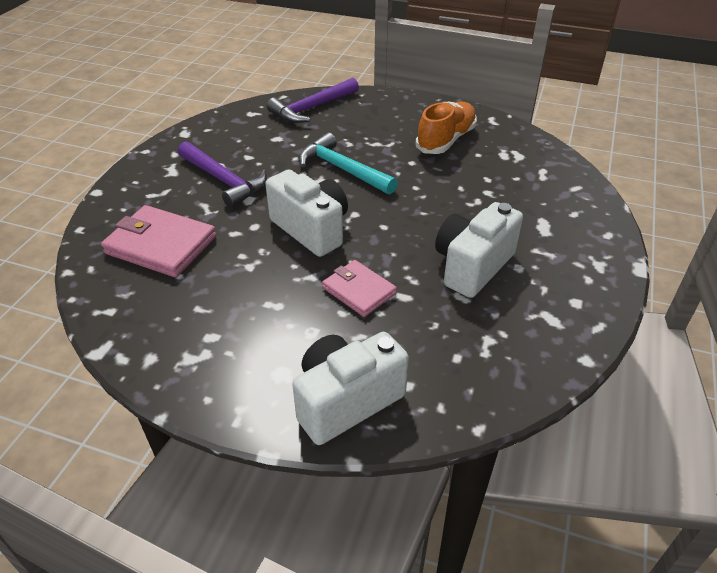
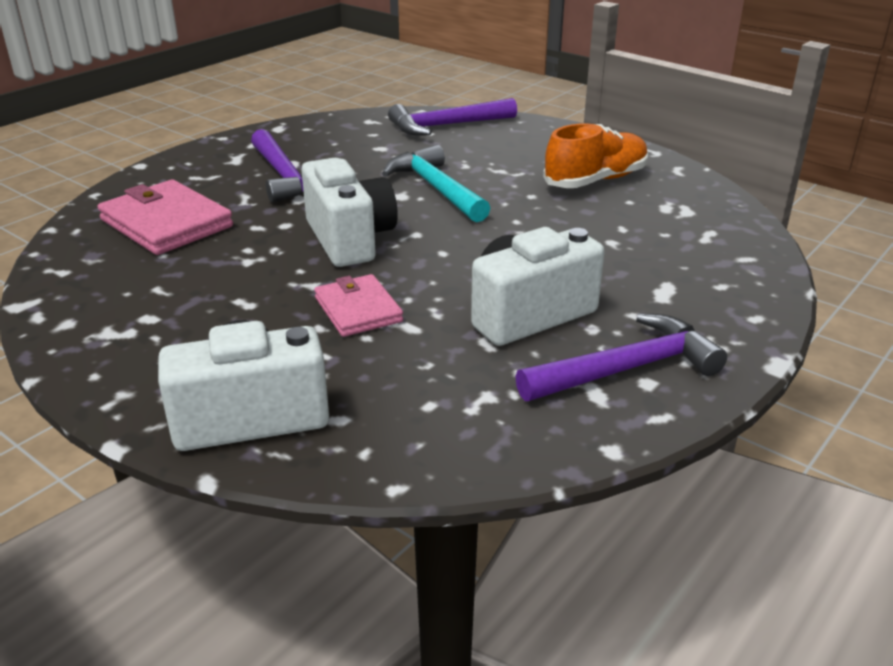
camera: 20 degrees right, 10 degrees down
(558, 295) = (626, 369): none -> purple hammer

